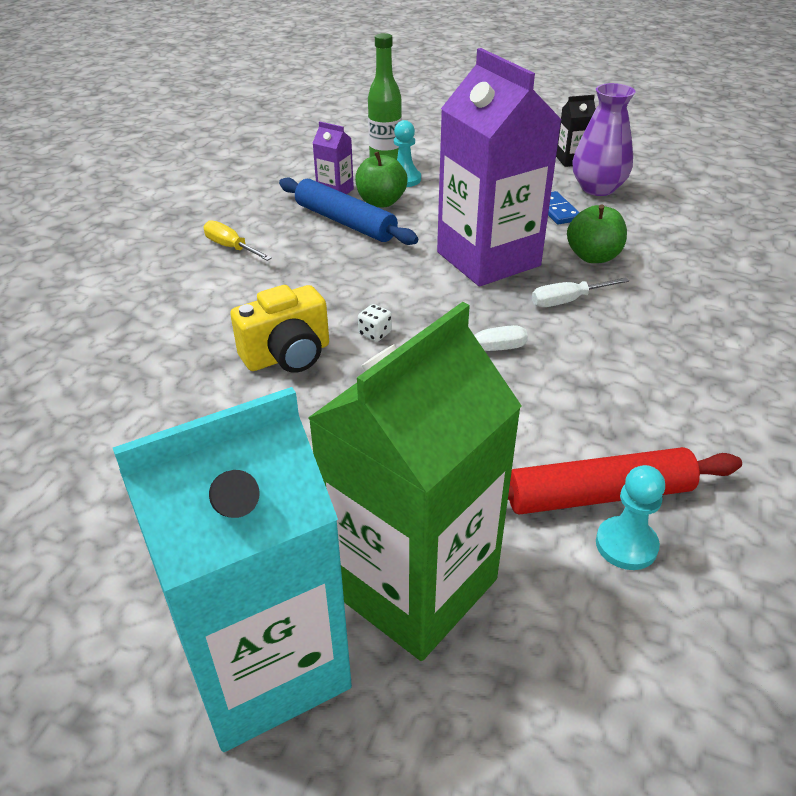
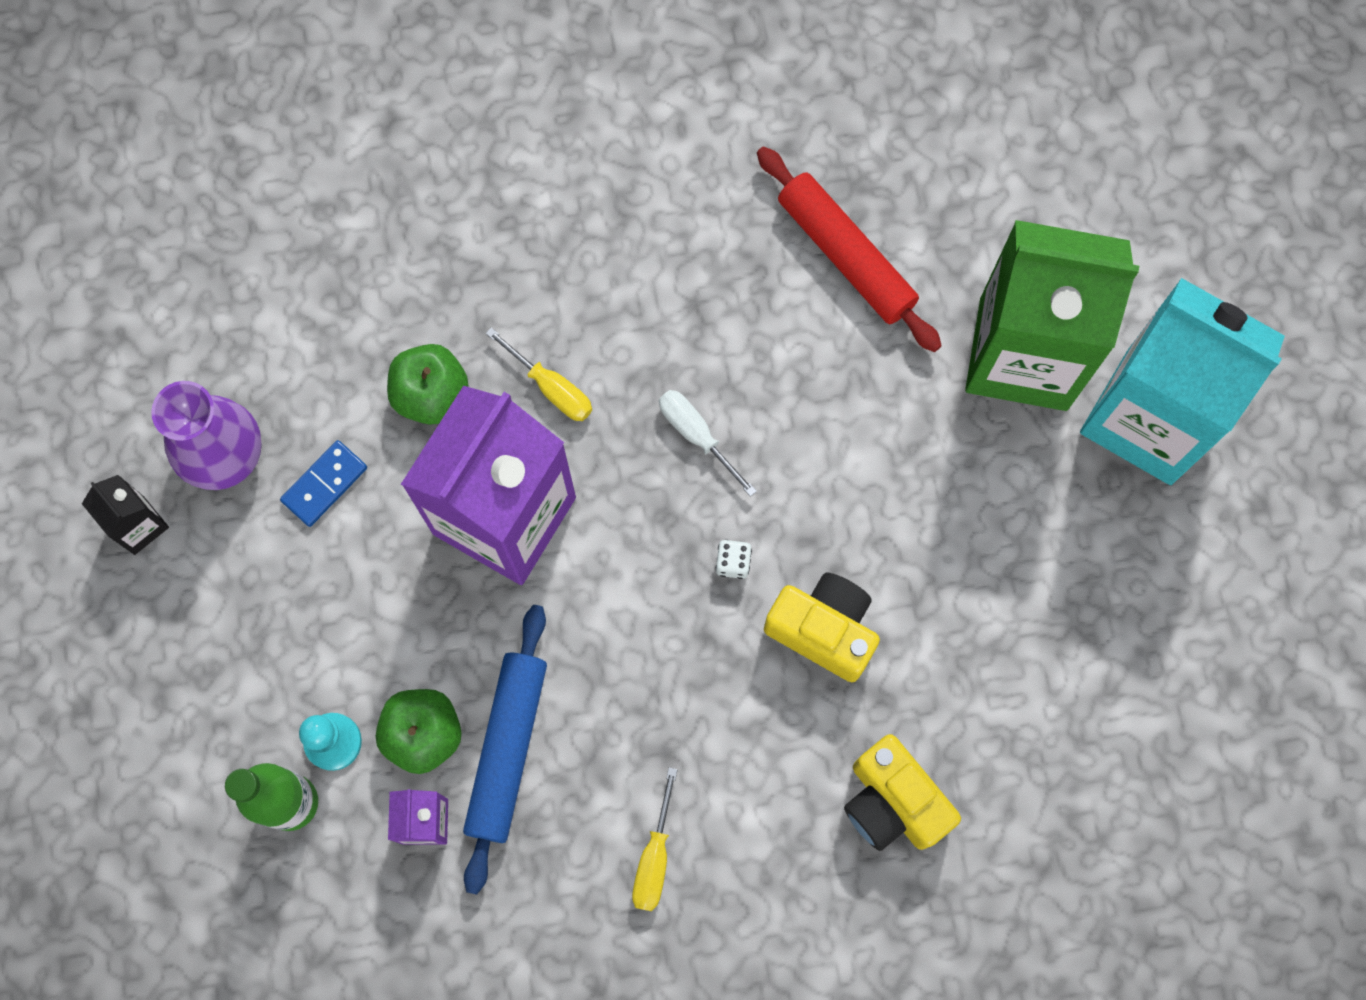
camera: 120 degrees left, 35 degrees up
(145, 342) = (892, 802): none -> yellow camera
(567, 301) = (552, 388): white screwdriver -> yellow screwdriver
(626, 545) = (888, 218): turquoise pawn -> none

